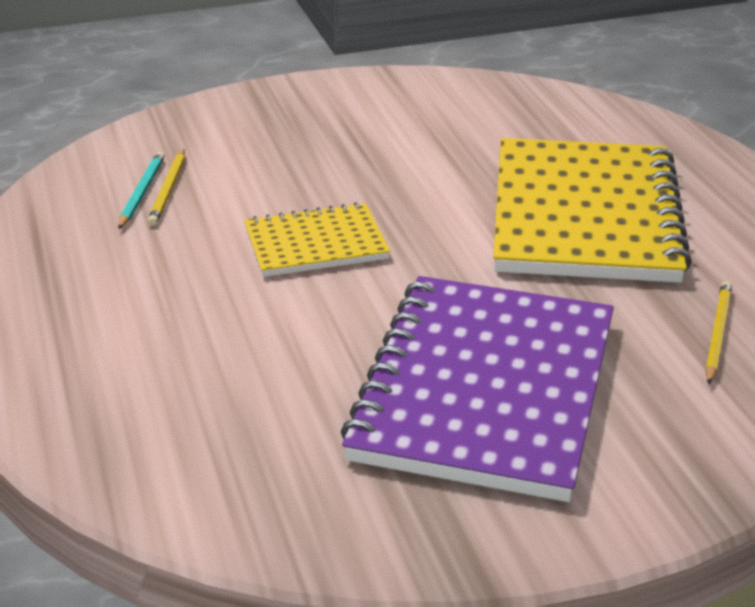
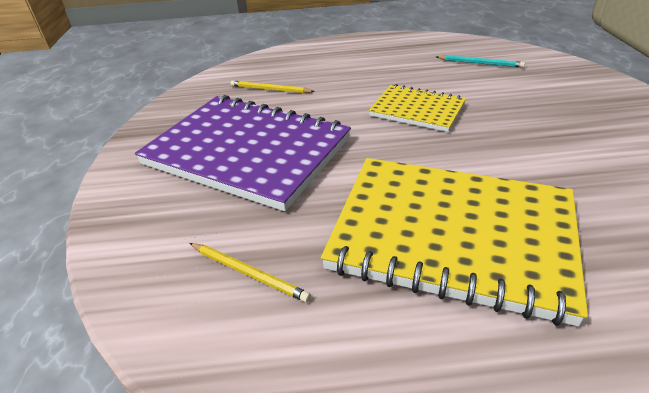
camera: 105 degrees right, 5 degrees up
(168, 190) = (484, 70): yellow pencil -> yellow pencil (270, 89)
(316, 244) = (417, 110): yellow notebook -> yellow notebook turned 60 degrees counterclockwise

